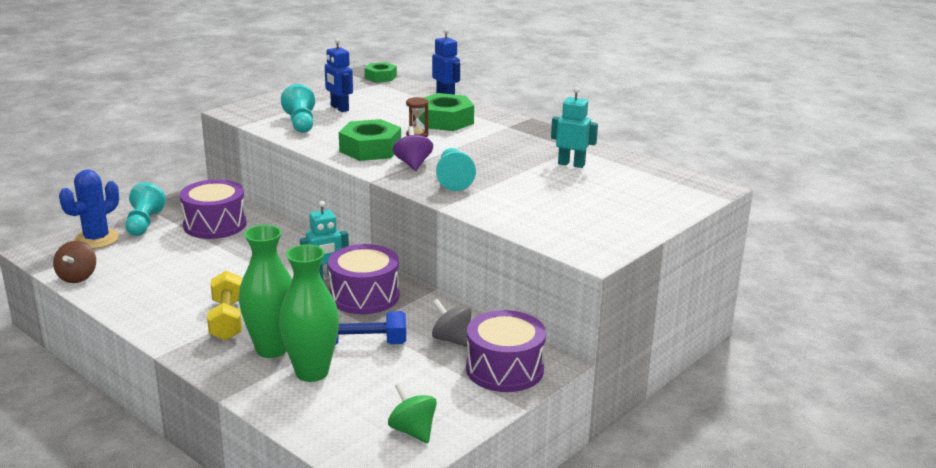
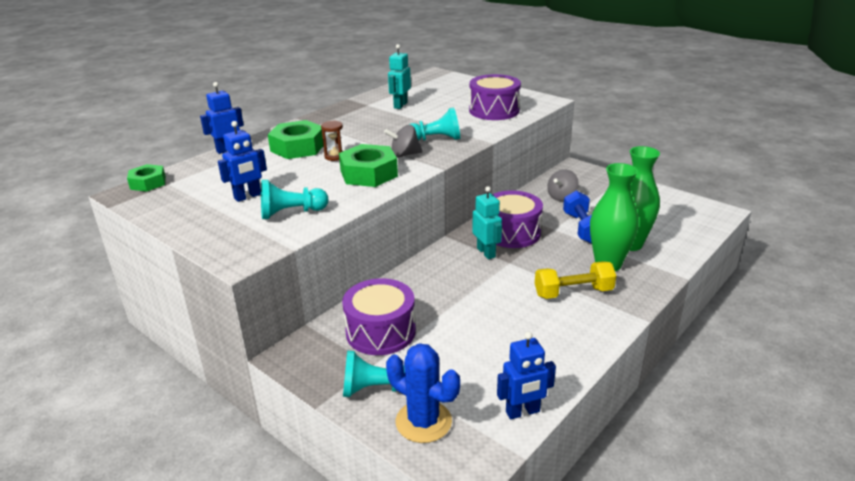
camera: 90 degrees left, 5 degrees up
(77, 277) = (523, 412): brown spinning top -> blue robot
(412, 431) = (672, 205): green spinning top -> none
(413, 164) = (404, 155): purple spinning top -> grey spinning top
(504, 369) = (588, 180): purple drum -> purple drum (494, 110)

